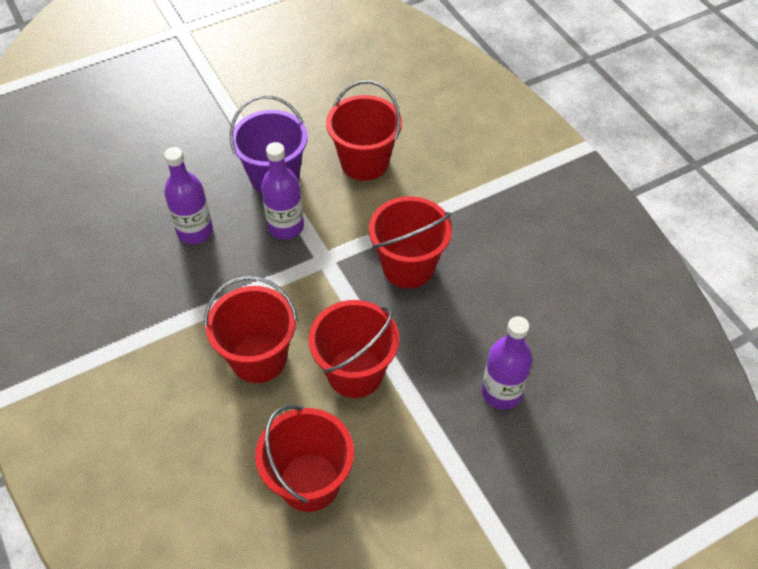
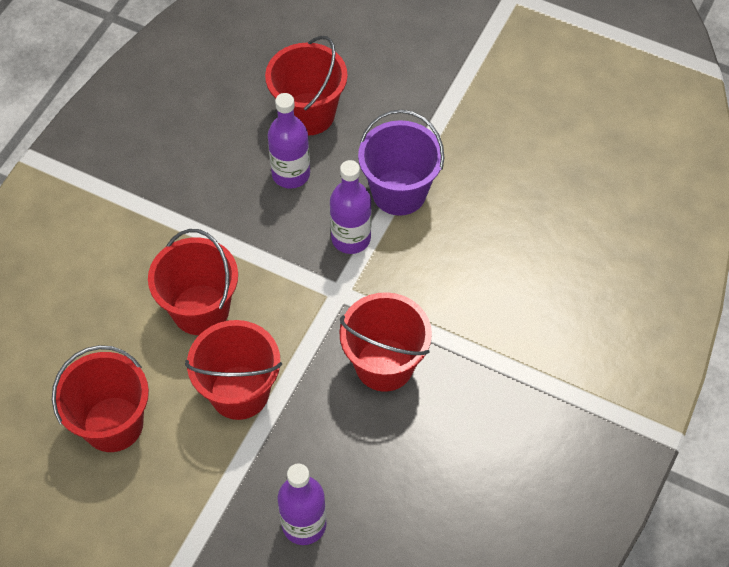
camera: 55 degrees right, 5 degrees up
(364, 162) = (478, 252): red bucket -> red bucket (308, 114)

